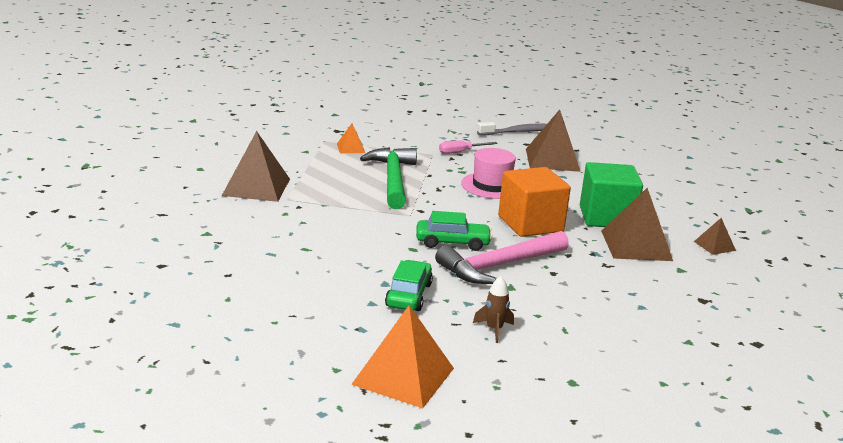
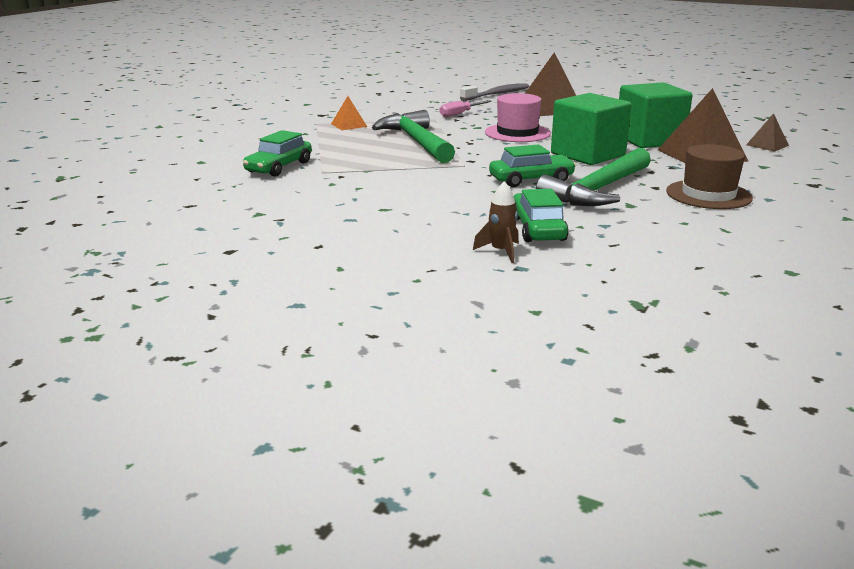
camera: 15 degrees left, 0 degrees up
(256, 187) = (279, 167): brown pyramid -> green car
(403, 376) = (617, 302): orange pyramid -> none
(494, 329) = (658, 242): brown rocket -> brown rocket (501, 252)
(499, 265) = (598, 190): pink hammer -> green hammer
(530, 224) = (588, 154): orange cube -> green cube
(591, 291) = (708, 195): none -> brown hat

